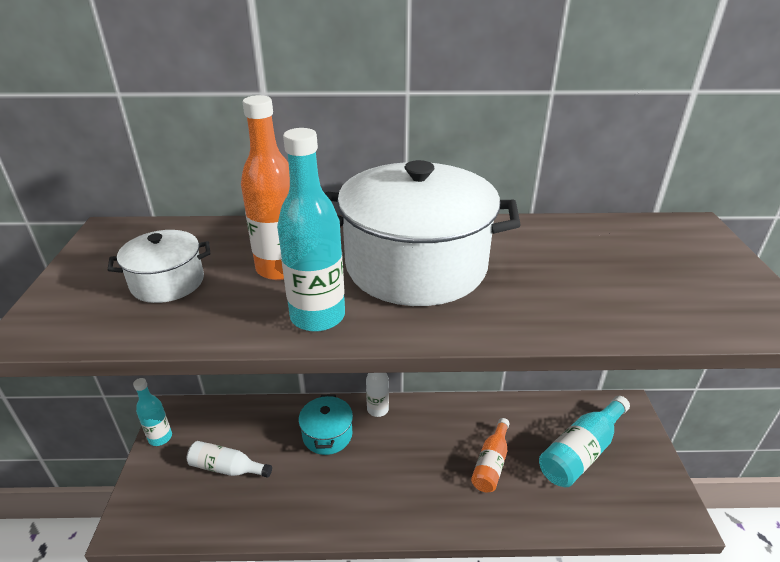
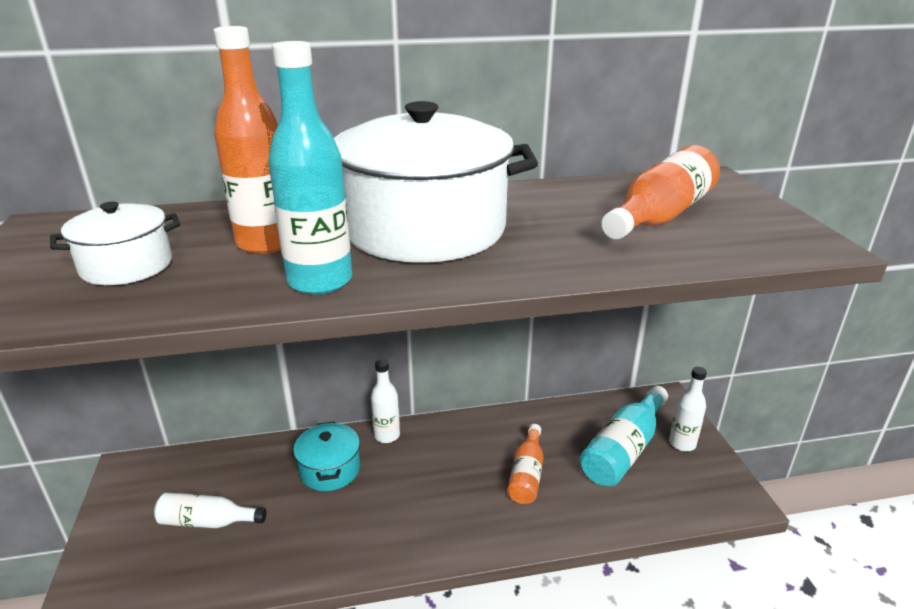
camera: 10 degrees left, 5 degrees down
(160, 437) = (115, 499): turquoise bottle -> none
(635, 270) = (660, 216): none -> orange bottle
(636, 453) = (682, 443): none -> white bottle

